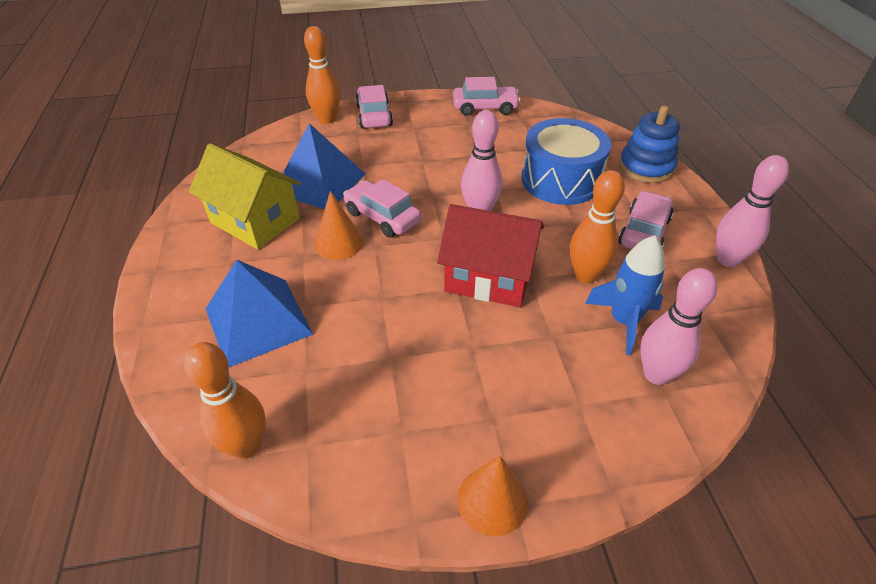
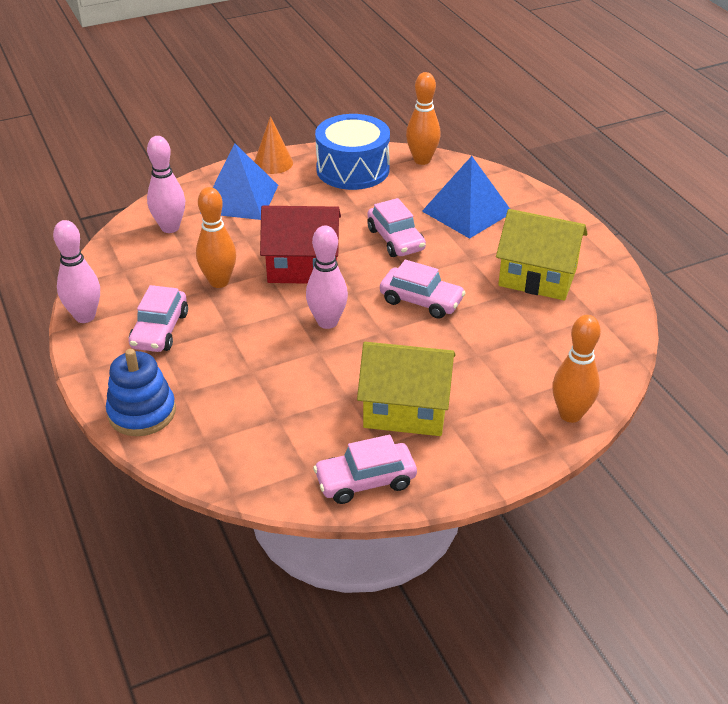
camera: 165 degrees right, 5 degrees down
(319, 183) = (508, 325): blue pyramid -> blue pyramid (240, 198)
(339, 243) = (446, 272): orange cone -> none
(374, 115) = (513, 434): pink car -> pink car (396, 239)
(440, 139) = (406, 409): none -> yellow house
(561, 180) = (246, 376): blue drum -> blue drum (353, 169)
(623, 321) = (189, 254): blue rocket -> none

